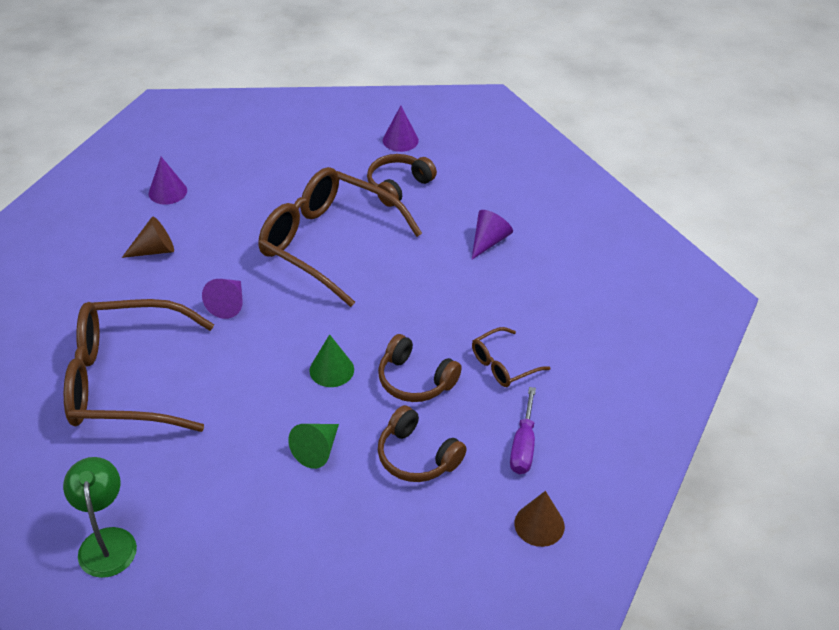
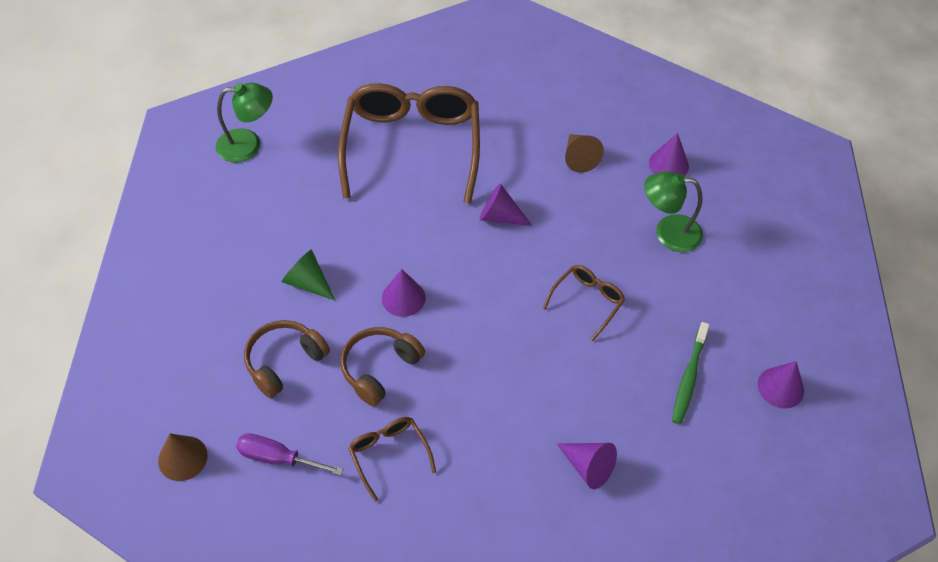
camera: 95 degrees right, 10 degrees up
(249, 194) = (668, 232): none -> green lamp
(327, 243) = (587, 301): brown glasses -> brown glasses, size x0.45
(331, 370) = (403, 298): green cone -> purple cone
(398, 186) = (688, 378): brown headphones -> green toothbrush

